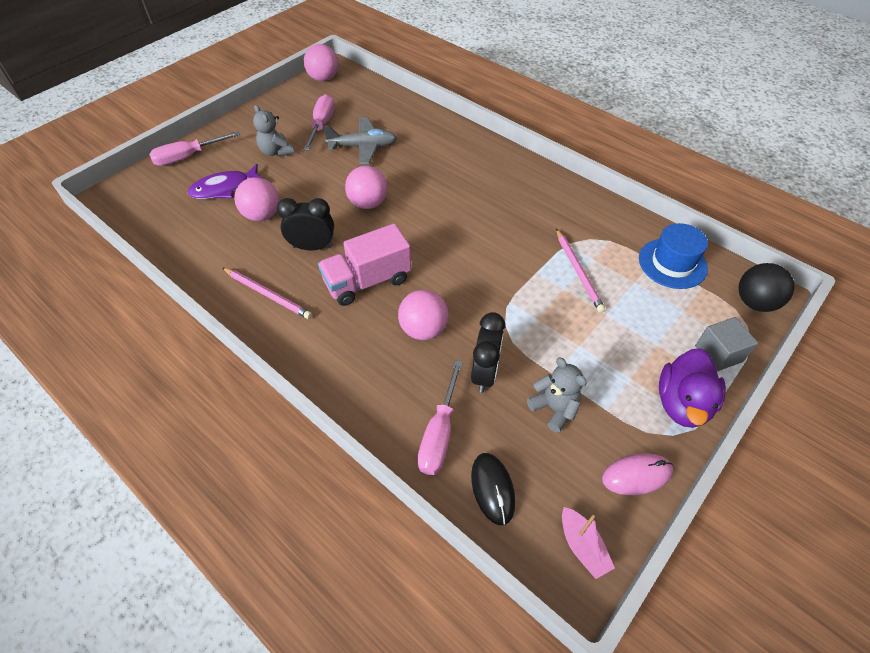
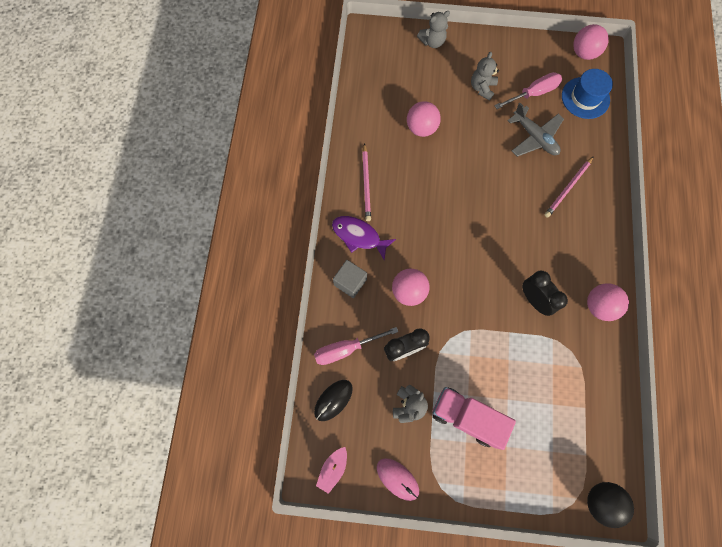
camera: 55 degrees right, 20 degrees up
(188, 157) = (432, 42): pink screwdriver -> grey teddy bear
(224, 188) = (425, 87): purple fish -> purple fish (359, 236)
(312, 247) = (420, 179): black clock -> black clock (534, 300)
(367, 281) = (419, 232): pink truck -> pink truck (466, 417)
(368, 203) = (484, 182): pink ball -> pink ball (599, 306)
(578, 271) = (532, 360): pink pencil -> pink pencil (568, 188)
(672, 263) = (593, 423): blue hat -> blue hat (585, 98)
(682, 403) = (470, 485): purple duck -> none
(718, 354) = (530, 492): grey cube -> grey cube (350, 282)

